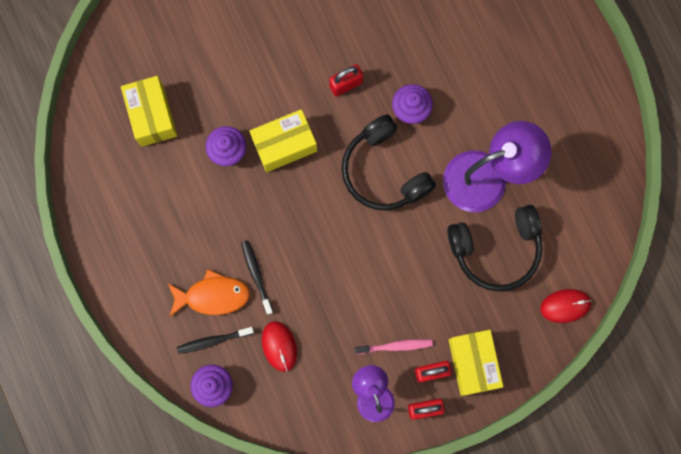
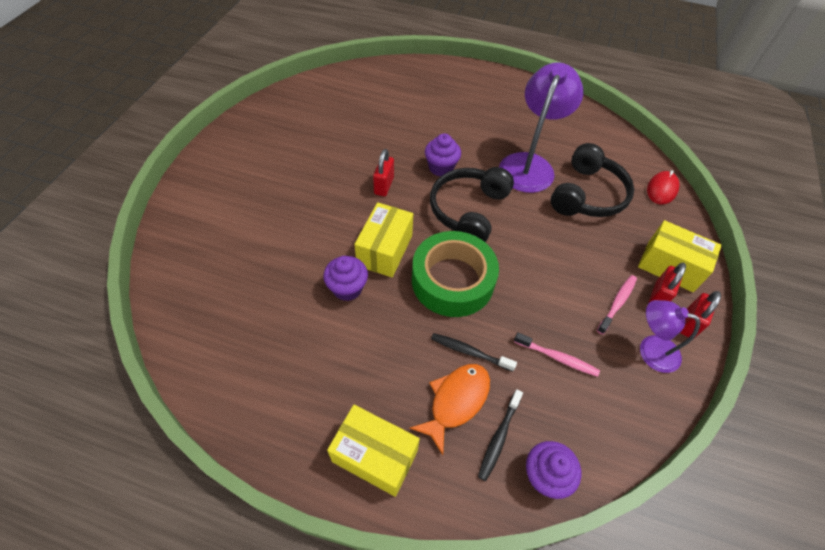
camera: 50 degrees left, 25 degrees down
(152, 116) = (257, 316): yellow box -> yellow box (375, 456)
(279, 346) = (550, 386): red mouse -> none
(304, 216) = (452, 280): none -> green tape
(306, 335) = (557, 357): none -> pink toothbrush
(384, 171) = (468, 210): black headphones -> black headphones turned 105 degrees clockwise

